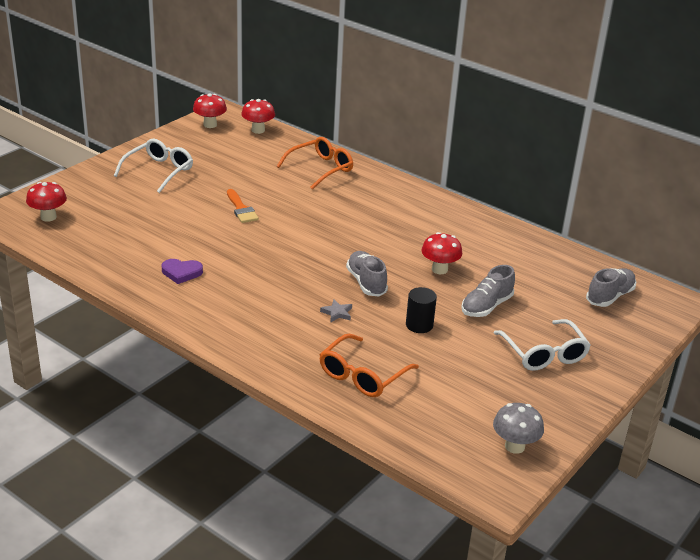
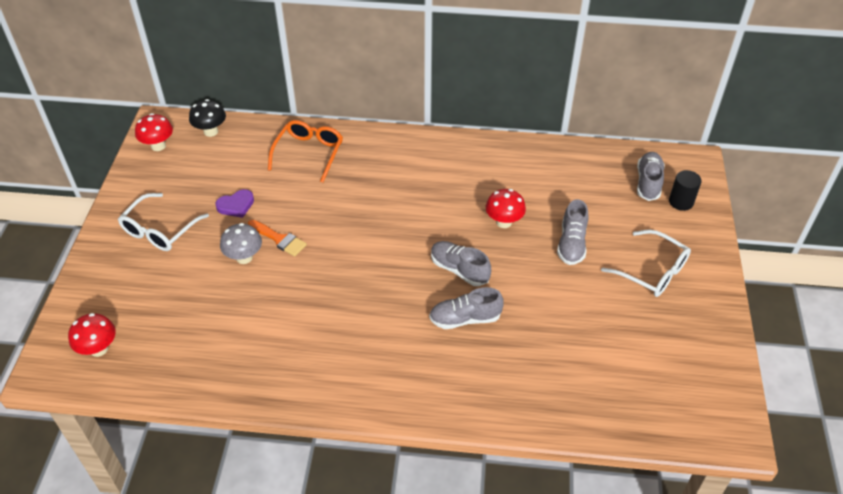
camera: 30 degrees left, 15 degrees up
(159, 171) = (159, 230): white glasses -> white glasses turned 150 degrees counterclockwise
(181, 273) = (292, 348): purple heart -> purple heart (236, 205)
(258, 130) = (211, 131): red mushroom -> black mushroom
(337, 313) = (465, 319): grey star -> grey shoe
(362, 375) = (543, 378): orange glasses -> none
(419, 325) = (539, 294): black cylinder -> black cylinder (681, 202)
(514, 446) = (710, 383): grey mushroom -> grey mushroom (244, 257)

